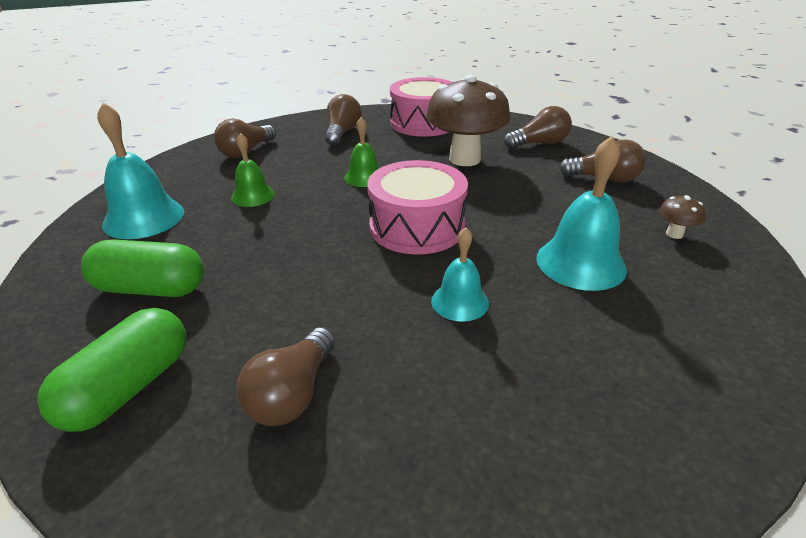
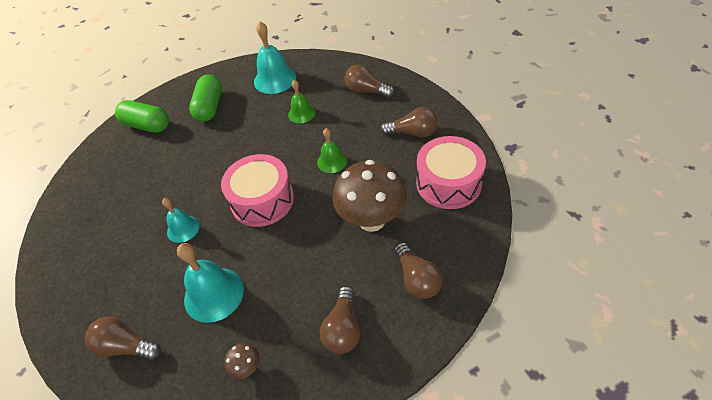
camera: 90 degrees right, 15 degrees up
(292, 394) = (132, 175): brown light bulb -> brown light bulb (126, 346)

